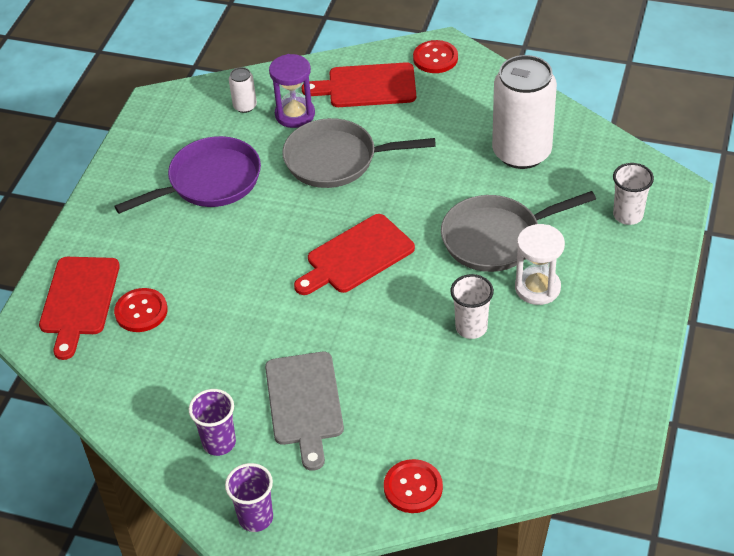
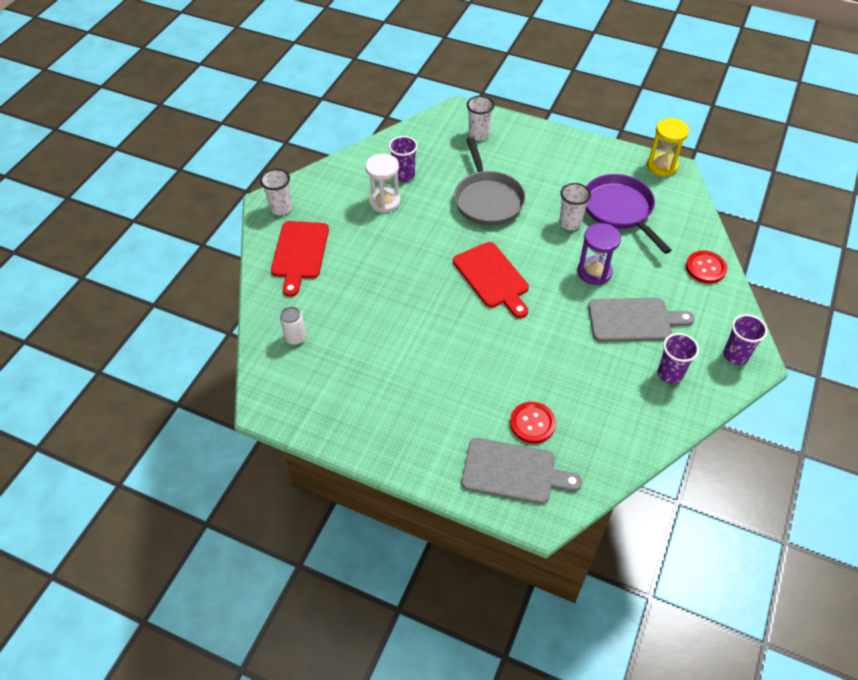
camera: 85 degrees left, 5 degrees up
(79, 300) = (513, 472): red cutting board -> grey cutting board
(209, 181) = (386, 368): purple pan -> purple pan (620, 210)
(295, 114) = (318, 303): purple hourglass -> purple hourglass (594, 272)
(336, 159) = (382, 280): grey pan -> none
(435, 58) = (281, 208): red button -> white cup
(521, 152) = (404, 175): white can -> purple cup
(537, 288) = (538, 186): white hourglass -> white hourglass (384, 201)
(625, 434) = (662, 166): none -> yellow hourglass

